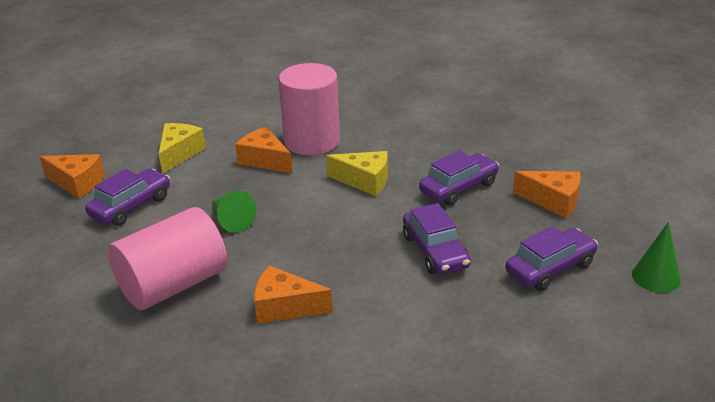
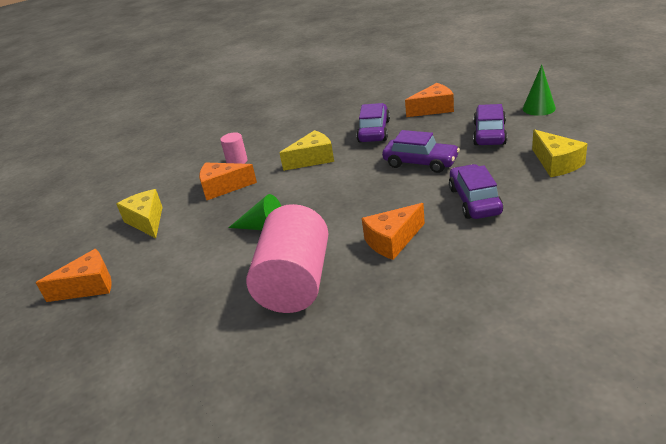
camera: 40 degrees left, 0 degrees up
(131, 206) = (168, 269): purple car -> purple car (474, 201)
(312, 141) = (237, 161): pink cylinder -> pink cylinder, size x0.43
(546, 350) = (556, 163): none -> yellow cheese

